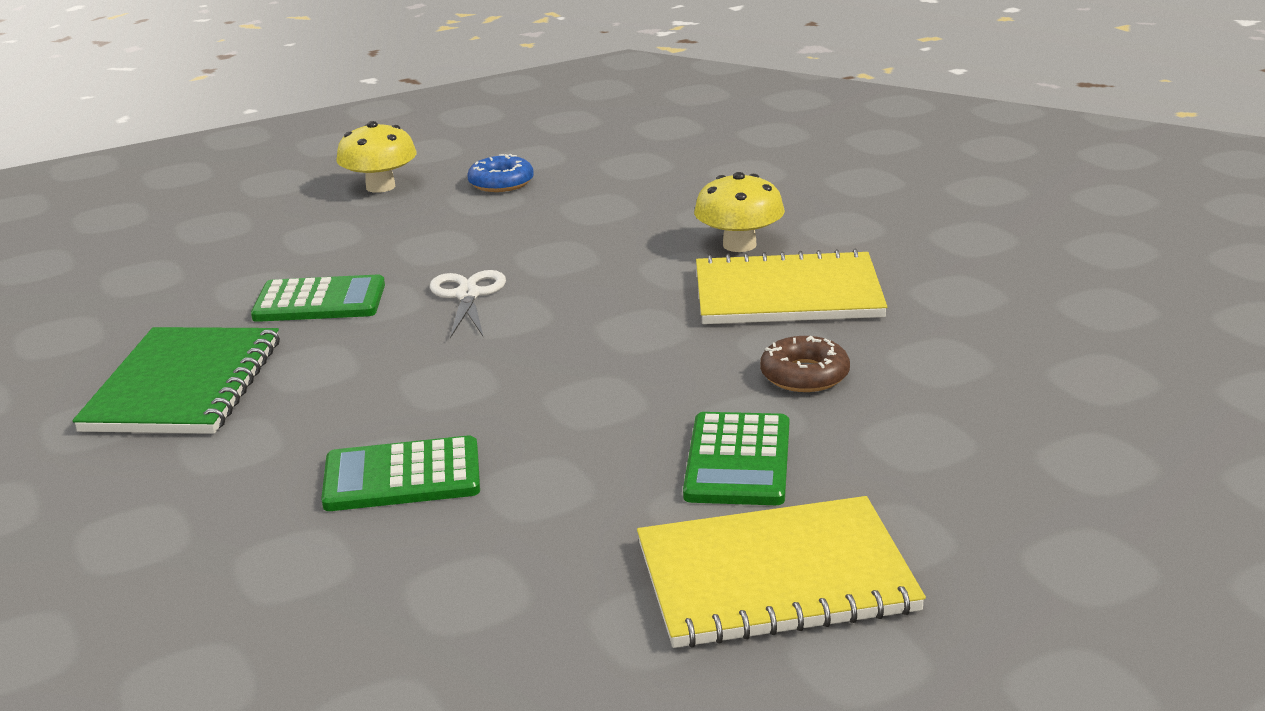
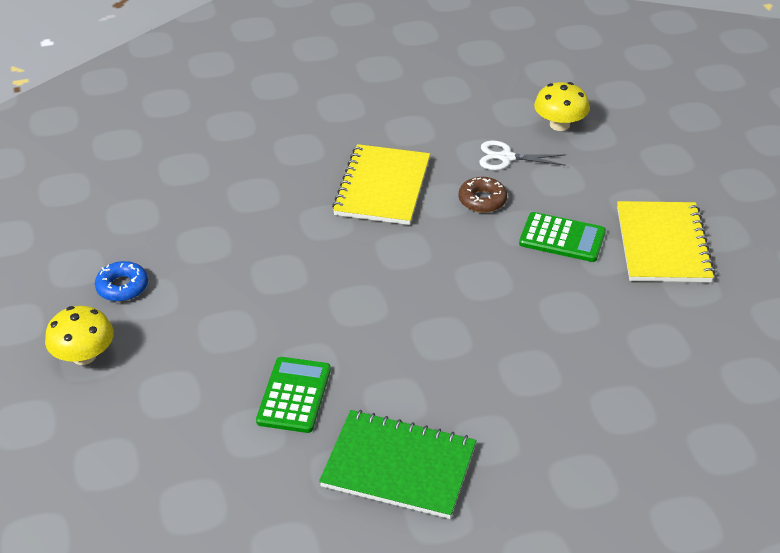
camera: 80 degrees left, 15 degrees up
(402, 476) = (546, 362): green calculator -> none
(468, 295) = (320, 320): white scissors -> white scissors (506, 157)
(739, 245) = (303, 192): yellow mushroom -> yellow mushroom (559, 125)

